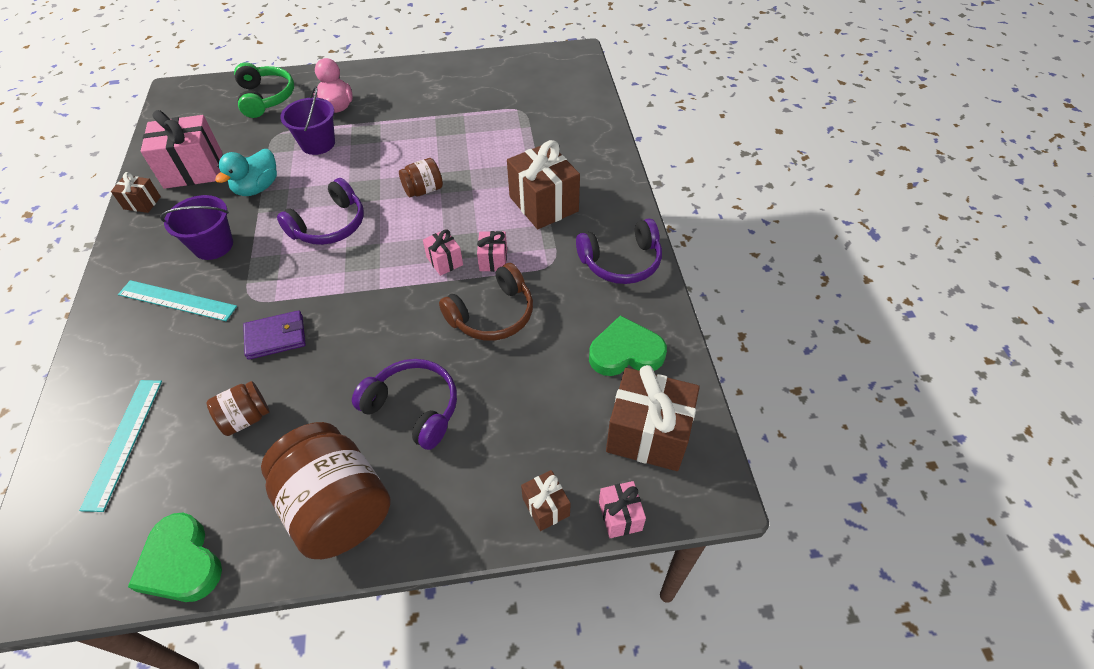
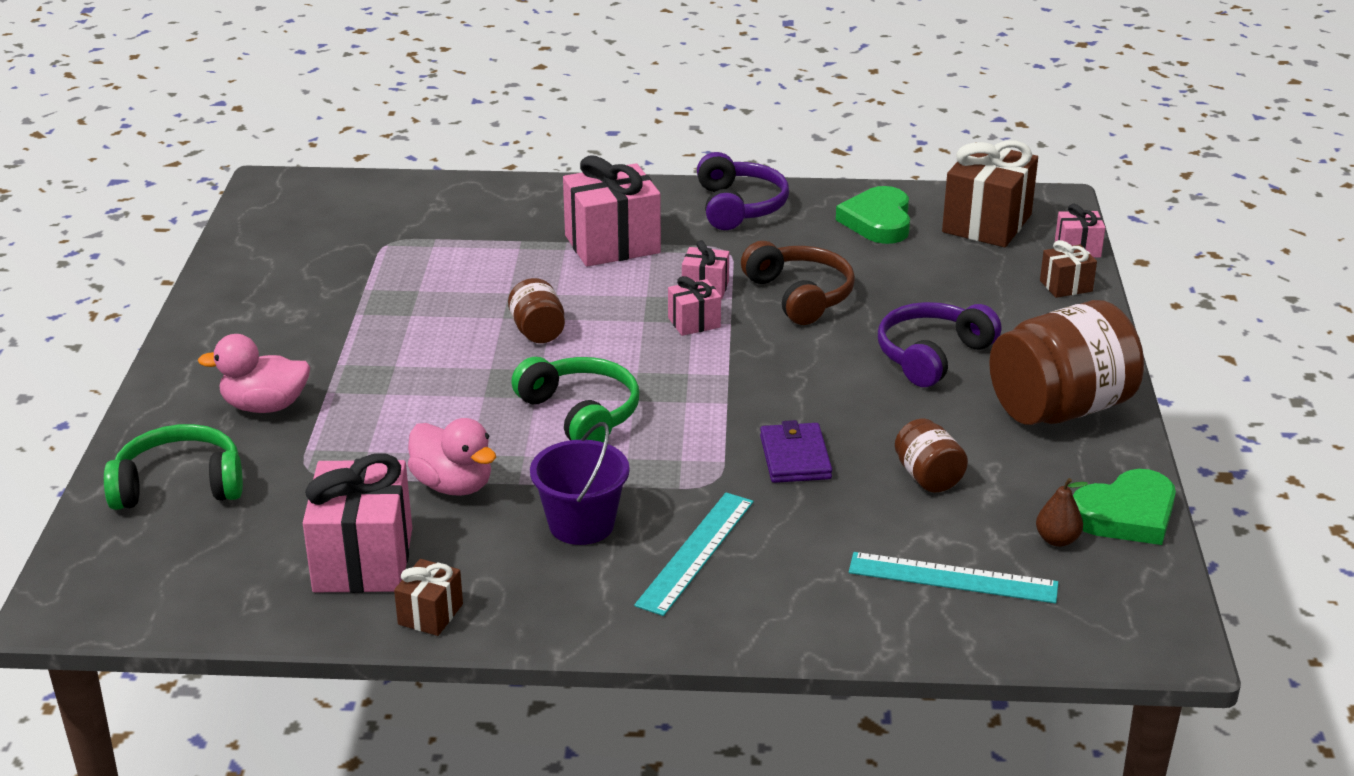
camera: 80 degrees left, 20 degrees down
(156, 510) = (1057, 540): none -> brown pear
(257, 188) = (453, 485): turquoise duck -> pink duck
(318, 143) = (364, 425): purple bucket -> none
(329, 225) = (580, 414): purple headphones -> green headphones
(543, 204) = (612, 244): brown gift -> pink gift

